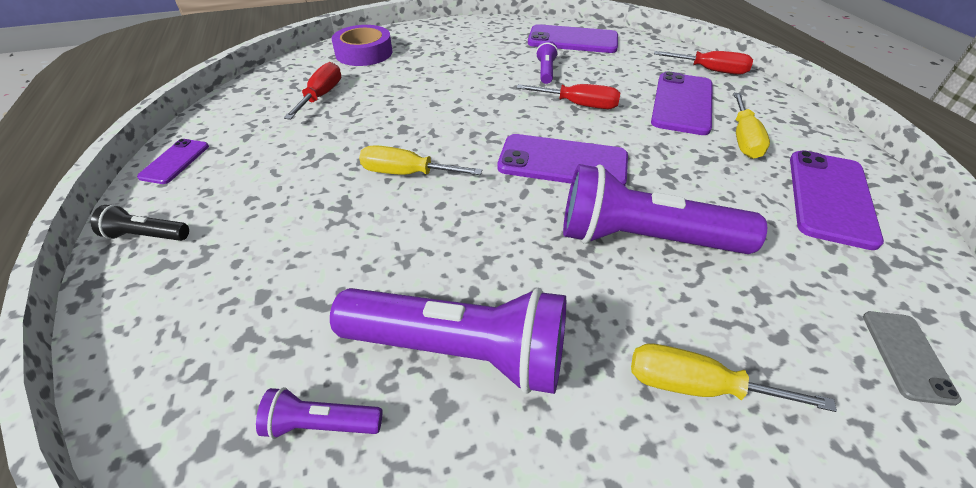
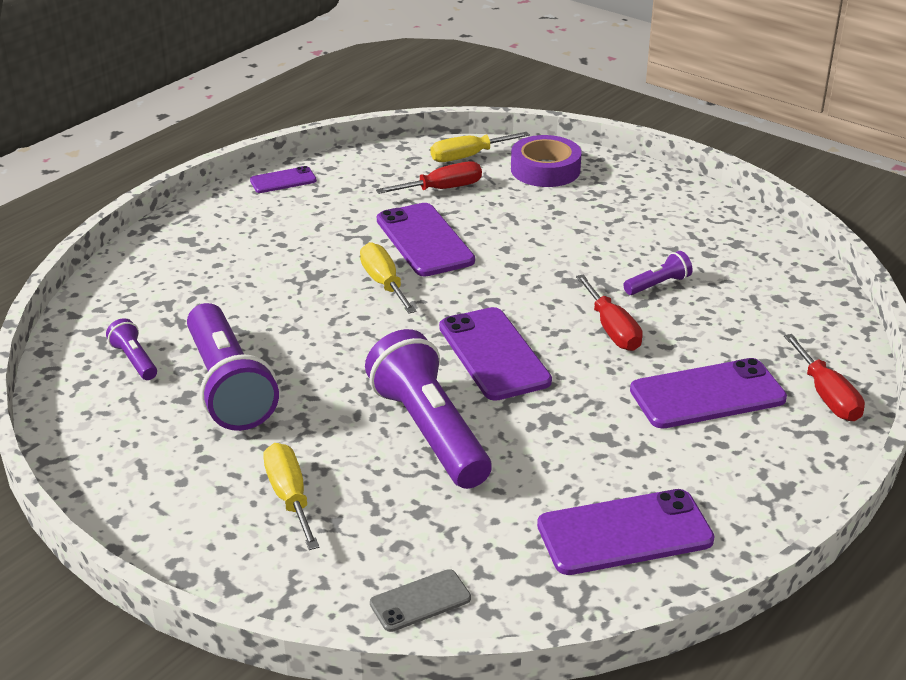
camera: 55 degrees right, 10 degrees down
(146, 236) = (205, 218): black flashlight -> none
(572, 40) = (764, 275): purple phone -> purple phone (424, 240)
(744, 139) = (678, 454): yellow screwdriver -> yellow screwdriver (468, 156)

